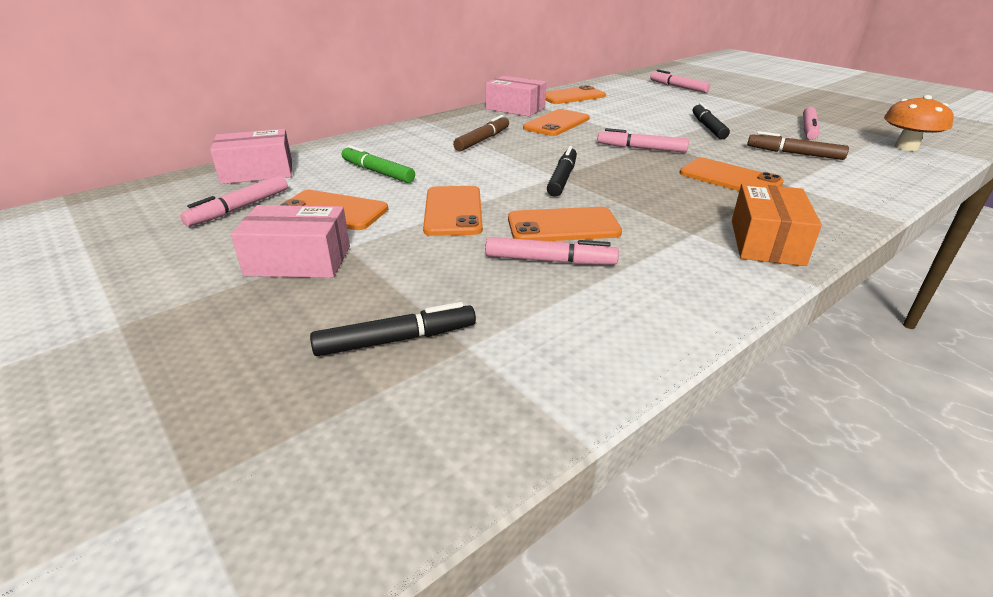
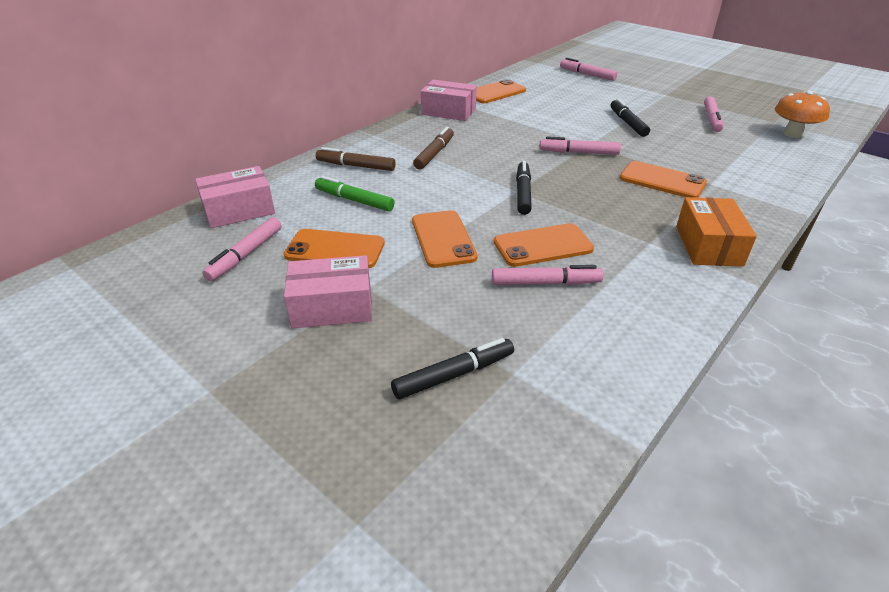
camera: 10 degrees left, 5 degrees up
(556, 123) = (493, 128): orange phone -> none
(794, 153) = (706, 148): brown marker -> brown marker (356, 166)

